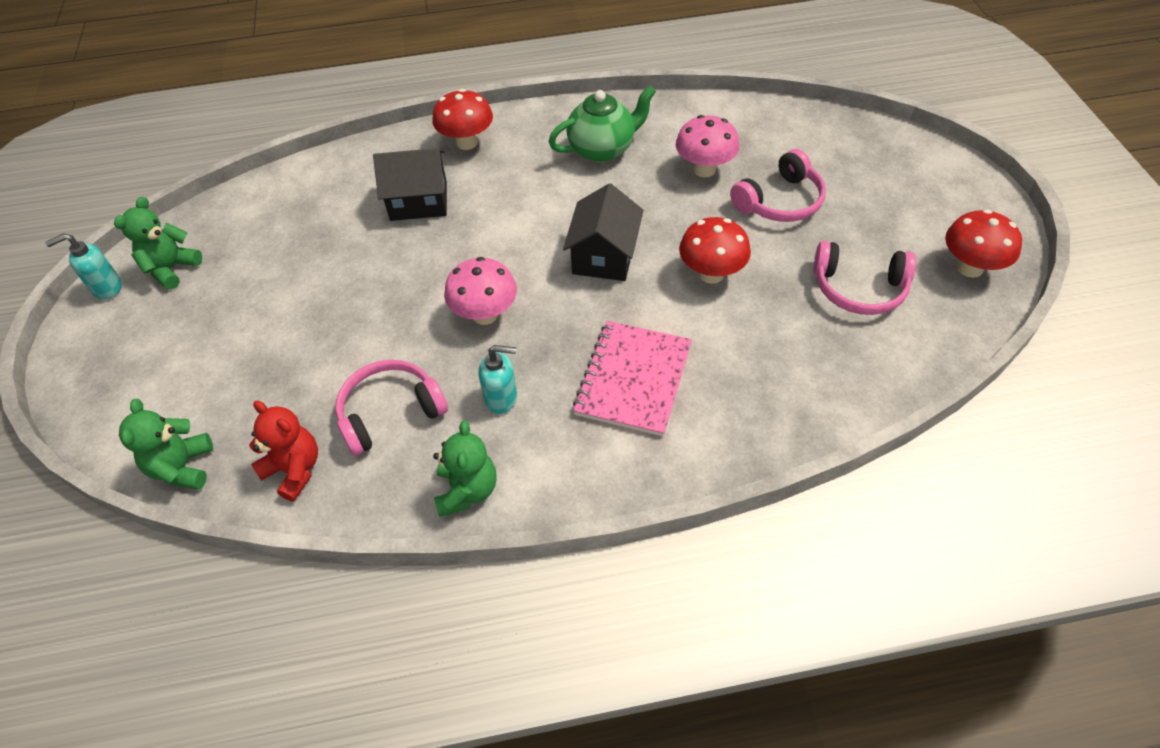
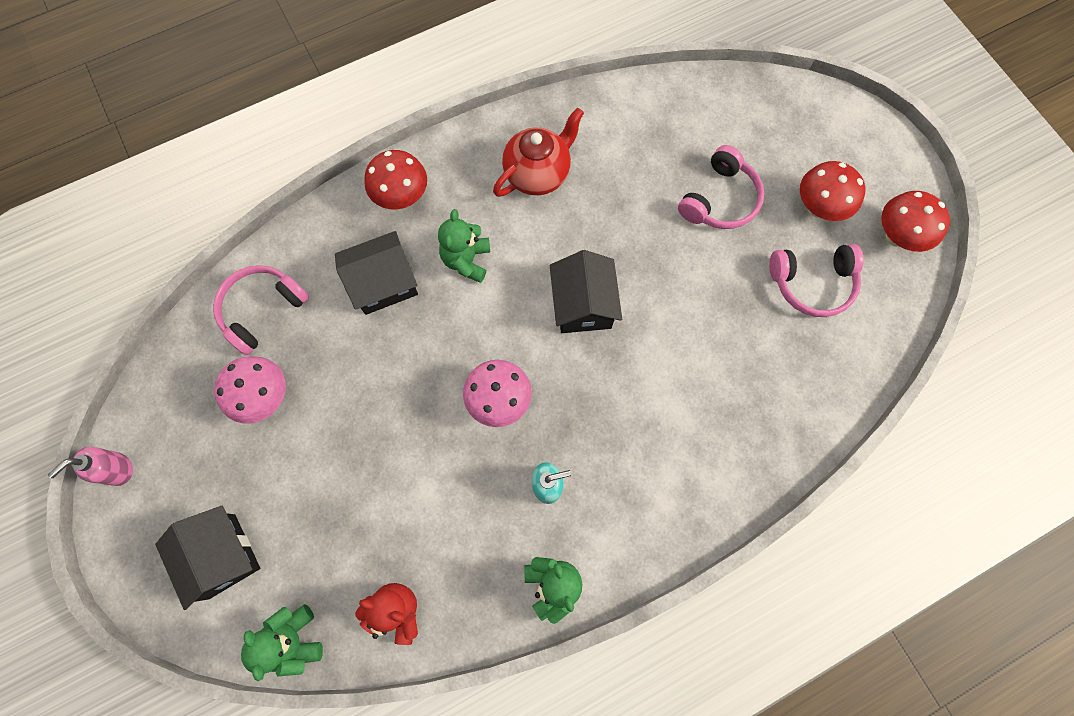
camera: 20 degrees left, 20 degrees up
(107, 288) = (118, 469): turquoise soap dispenser -> pink soap dispenser
(157, 378) = (222, 555): none -> black house
(172, 269) = (172, 429): green teddy bear -> green teddy bear (466, 260)
(390, 412) = (455, 528): pink headphones -> pink headphones (262, 310)
(602, 149) = (538, 174): green teapot -> red teapot
(633, 379) = (652, 433): pink notebook -> none
(704, 169) = (641, 177): pink mushroom -> pink mushroom (264, 397)
(711, 274) = (683, 300): red mushroom -> red mushroom (818, 207)

